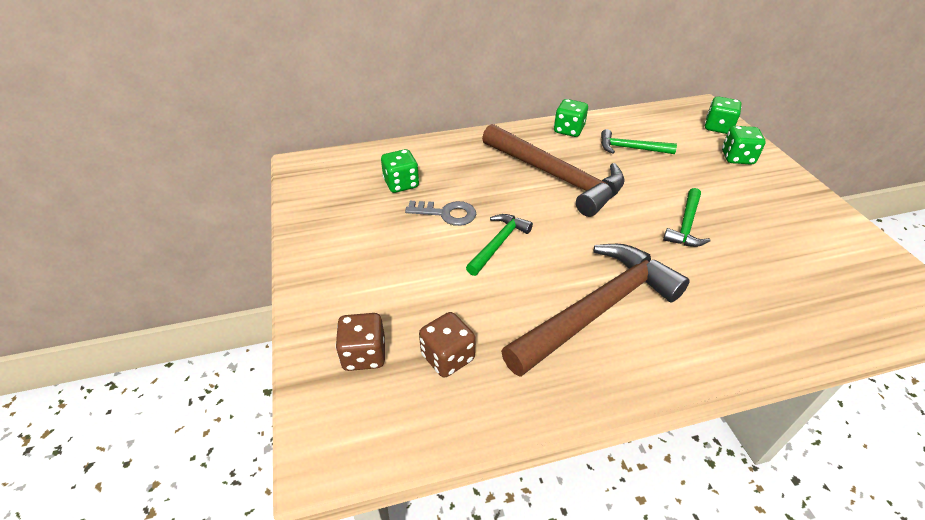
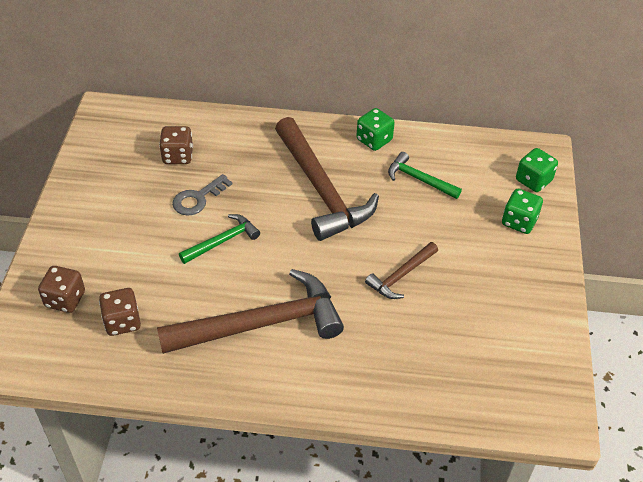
camera: 20 degrees right, 5 degrees up
(401, 184) = (178, 156): green dice -> brown dice
(446, 213) = (198, 198): grey key -> grey key turned 105 degrees clockwise
(686, 225) = (401, 276): green hammer -> brown hammer

